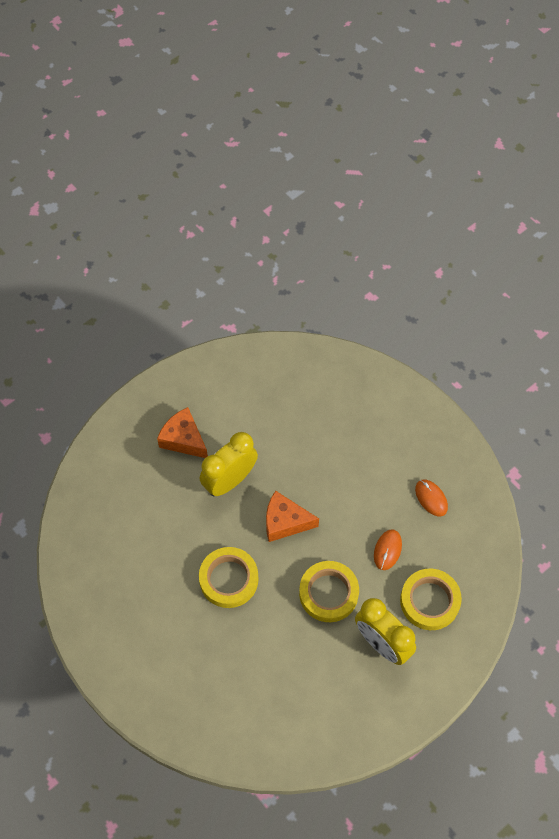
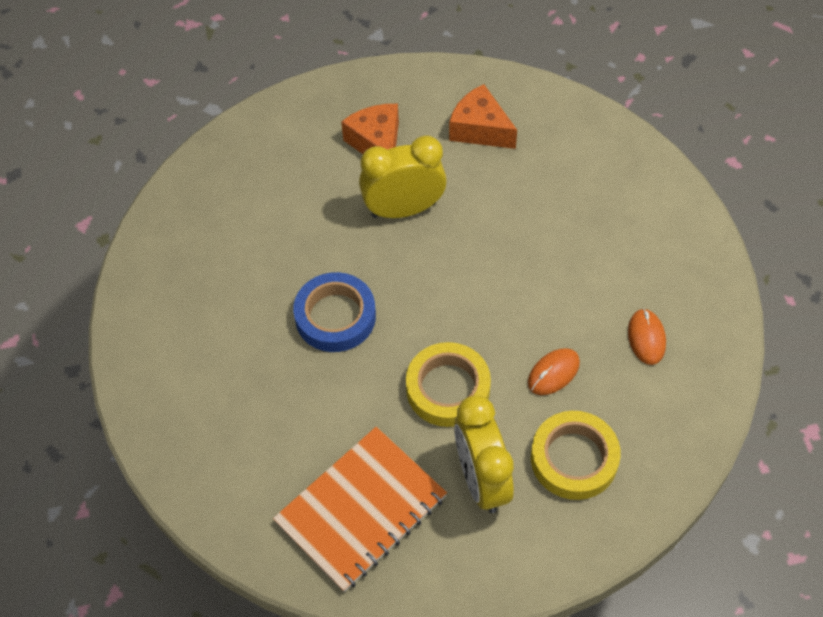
camera: 30 degrees right, 5 degrees down
(229, 579) = (335, 316): yellow tape -> blue tape
(285, 522) = (442, 283): orange cheese -> orange cheese (480, 129)
(320, 701) = (361, 509): none -> orange notebook

